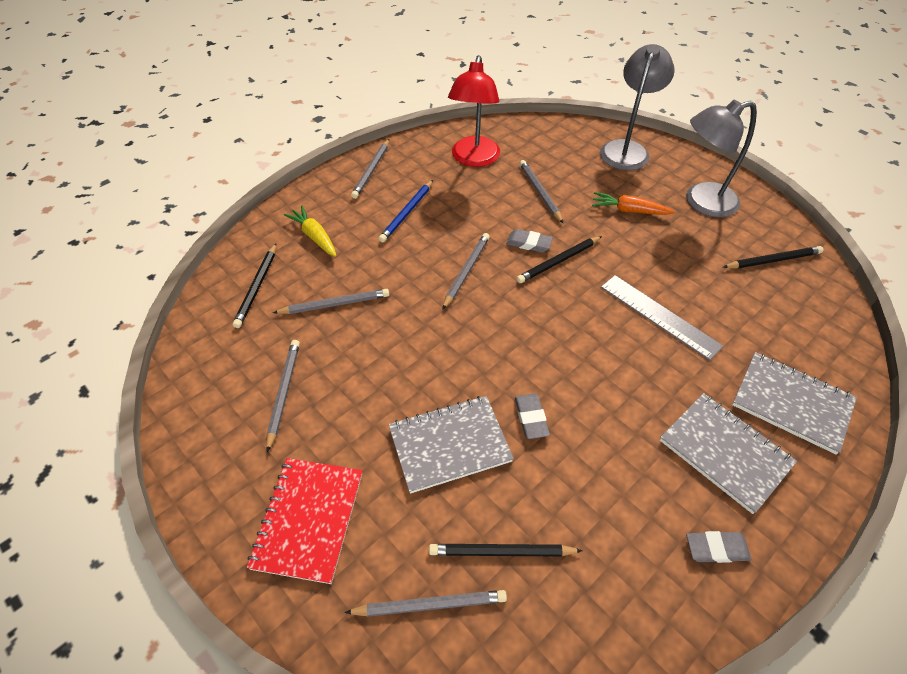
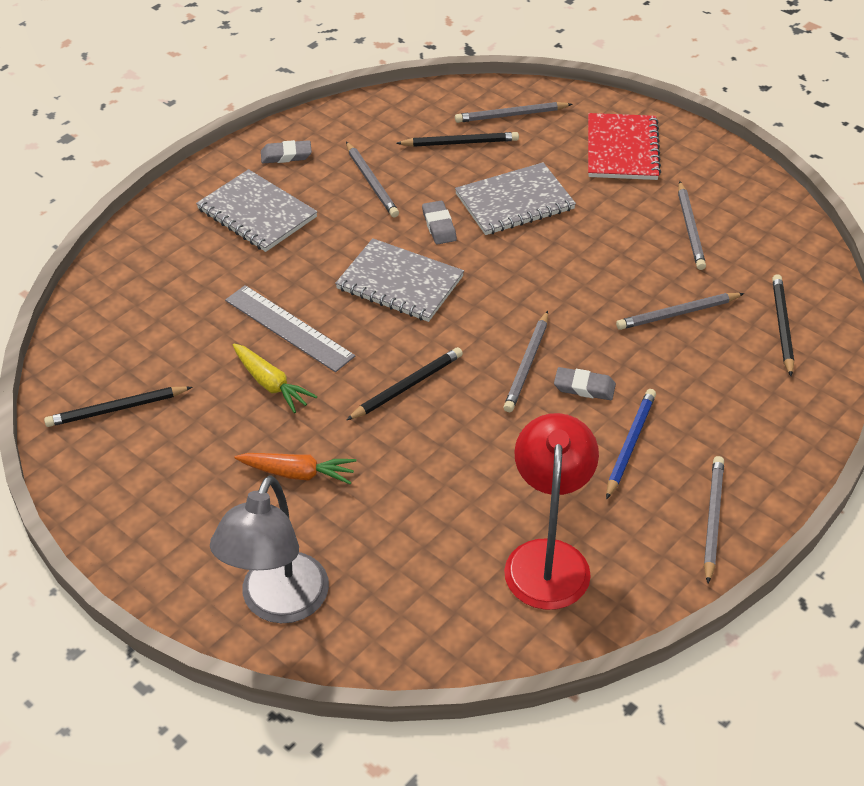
camera: 175 degrees right, 5 degrees down
(314, 236) = (746, 397): yellow carrot -> yellow carrot (271, 384)
(529, 243) = (447, 409): grey eraser -> grey eraser (584, 387)
(540, 192) = (433, 496): grey pencil -> grey pencil (371, 182)
(701, 202) = (182, 497): grey lamp -> none
(791, 403) = (174, 254): grey notebook -> grey notebook (400, 283)

